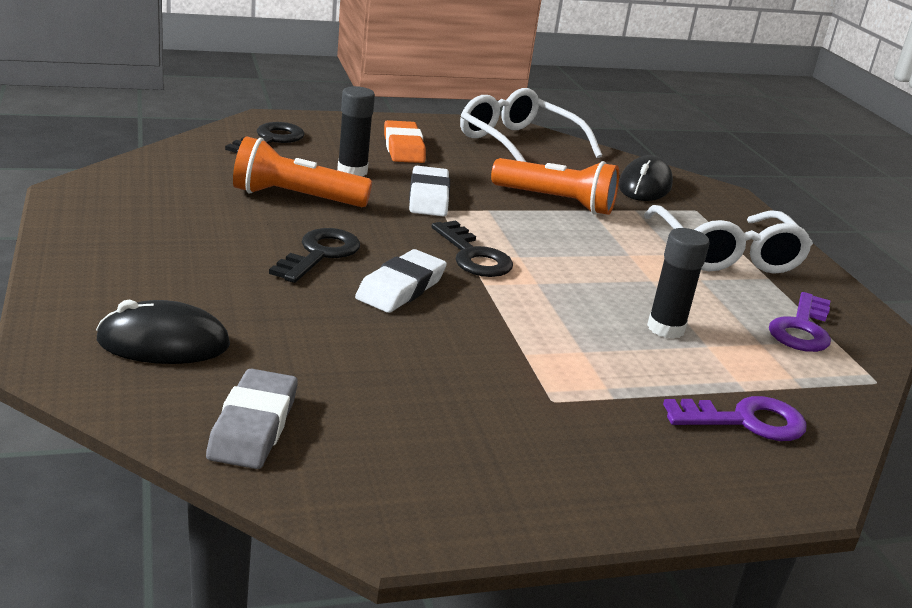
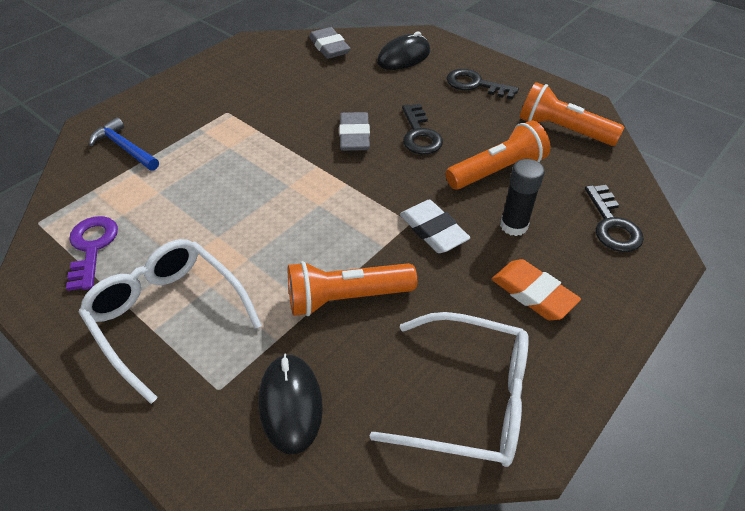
camera: 150 degrees right, 20 degrees up
(158, 188) = (562, 130): none -> orange flashlight
(401, 288) = (354, 136): white eraser -> grey eraser
(473, 256) = (344, 186): black key -> black key (475, 85)
(665, 328) = (189, 191): black glue stick -> none
(745, 421) = (125, 148): purple key -> blue hammer

